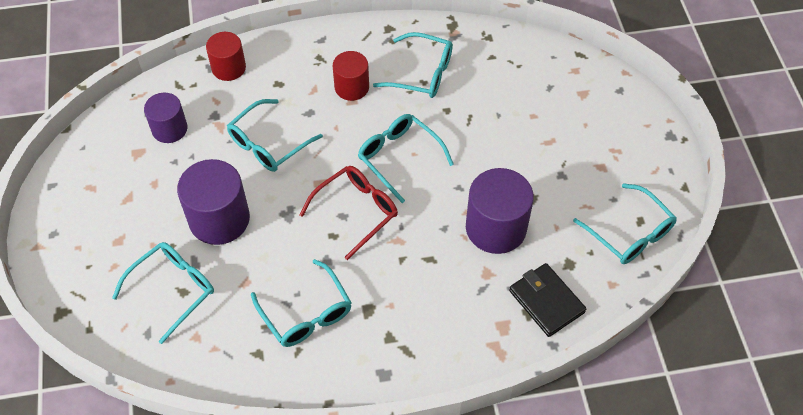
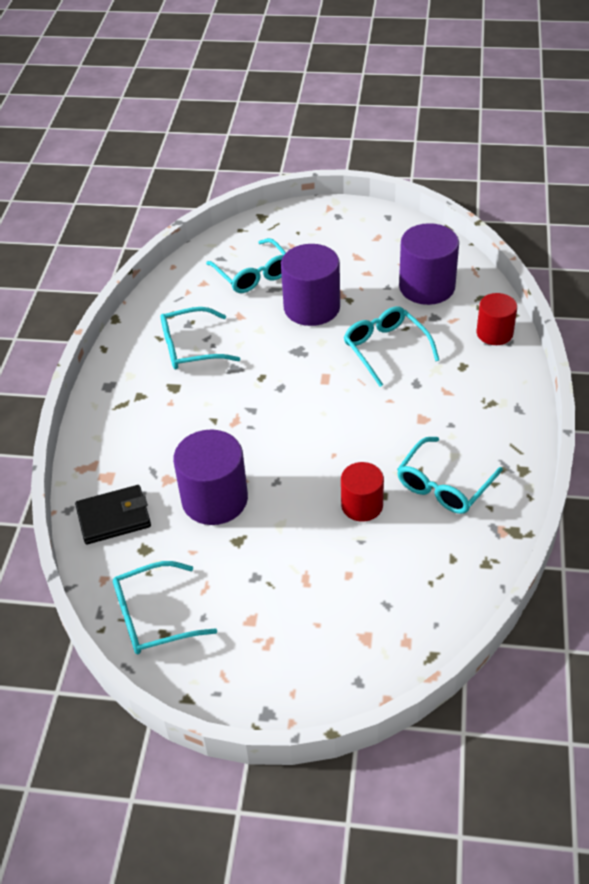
camera: 110 degrees right, 10 degrees down
(169, 129) = (427, 287): purple cylinder -> purple cylinder, size x1.61
(351, 87) = (441, 421): red cylinder -> red cylinder (362, 505)
(356, 211) = (281, 397): red glasses -> none
(399, 158) = (332, 441): turquoise glasses -> none

